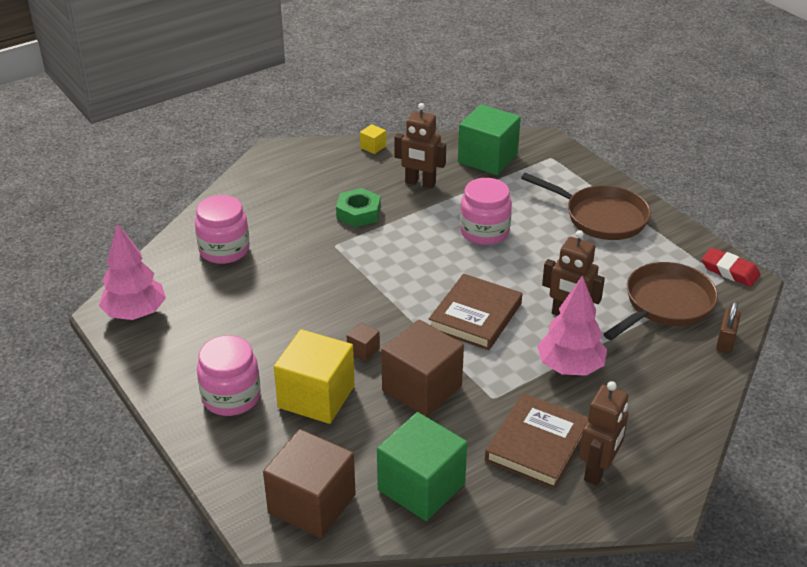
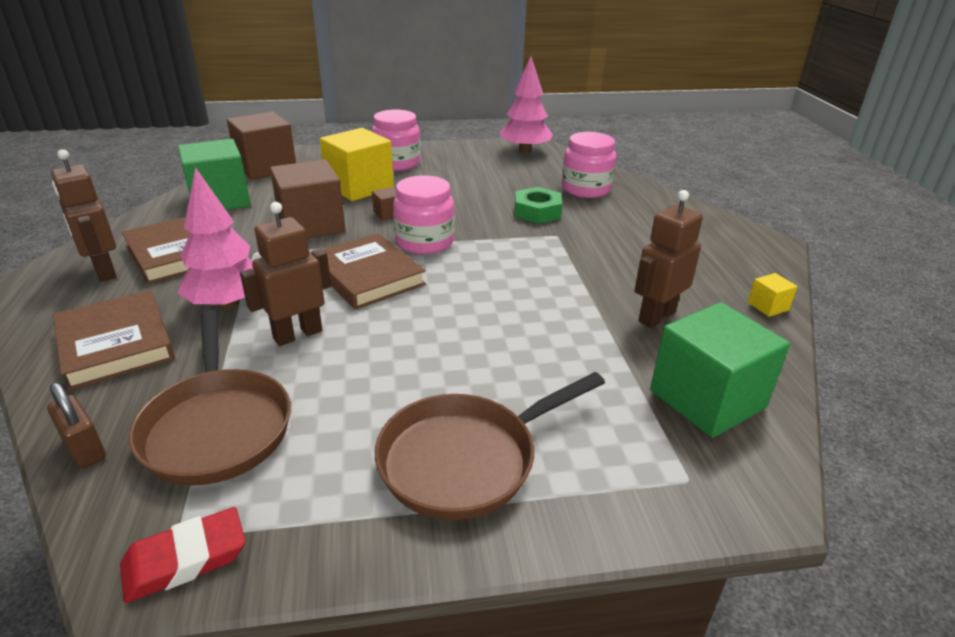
camera: 115 degrees right, 5 degrees down
(358, 213) = (609, 260): green nut -> green nut (537, 212)
(484, 232) = (512, 331): pink jar -> pink jar (424, 242)
(656, 392) = (116, 344): none -> brown book

